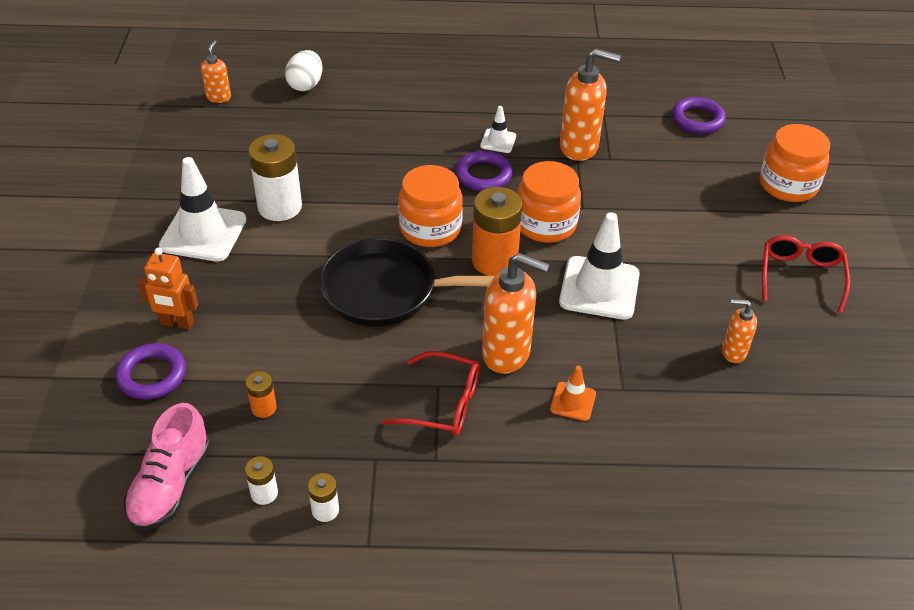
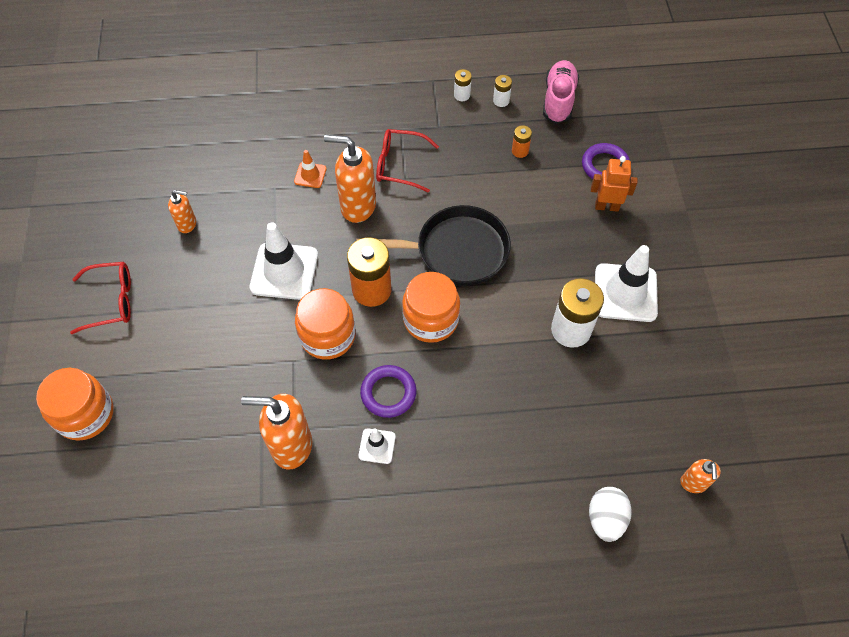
camera: 175 degrees right, 15 degrees up
(697, 119) = (155, 511): purple ring -> none
(800, 276) = (111, 301): red glasses -> red glasses turned 105 degrees counterclockwise

